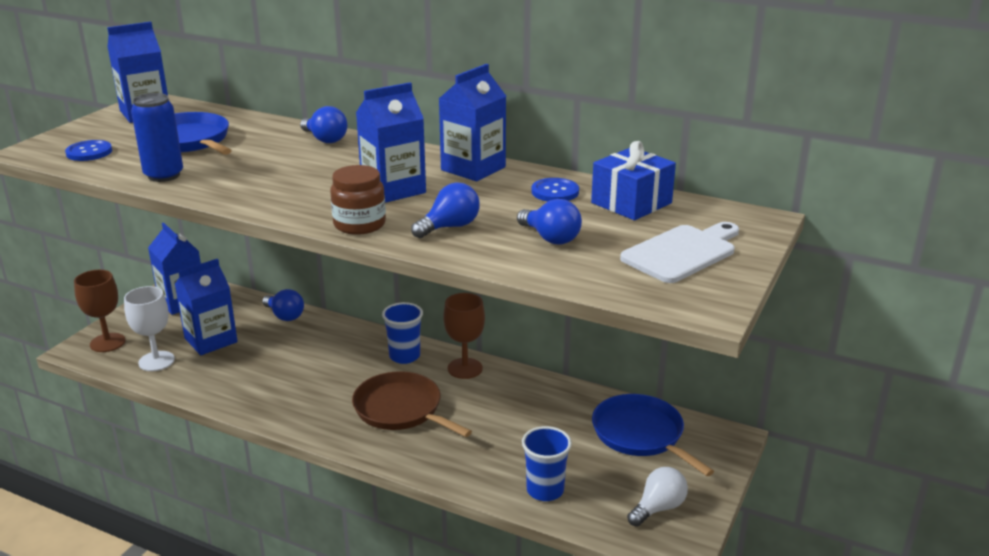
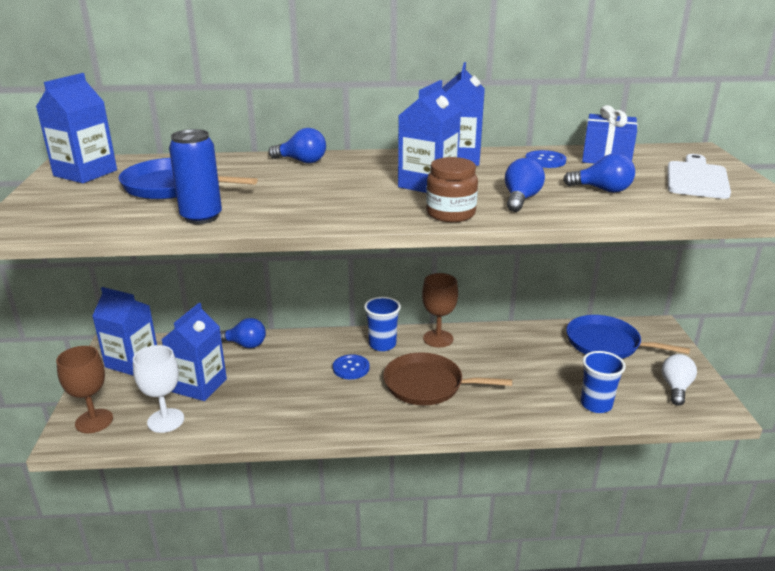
camera: 30 degrees left, 0 degrees up
(89, 152) = (82, 215): blue button -> blue button (351, 368)

